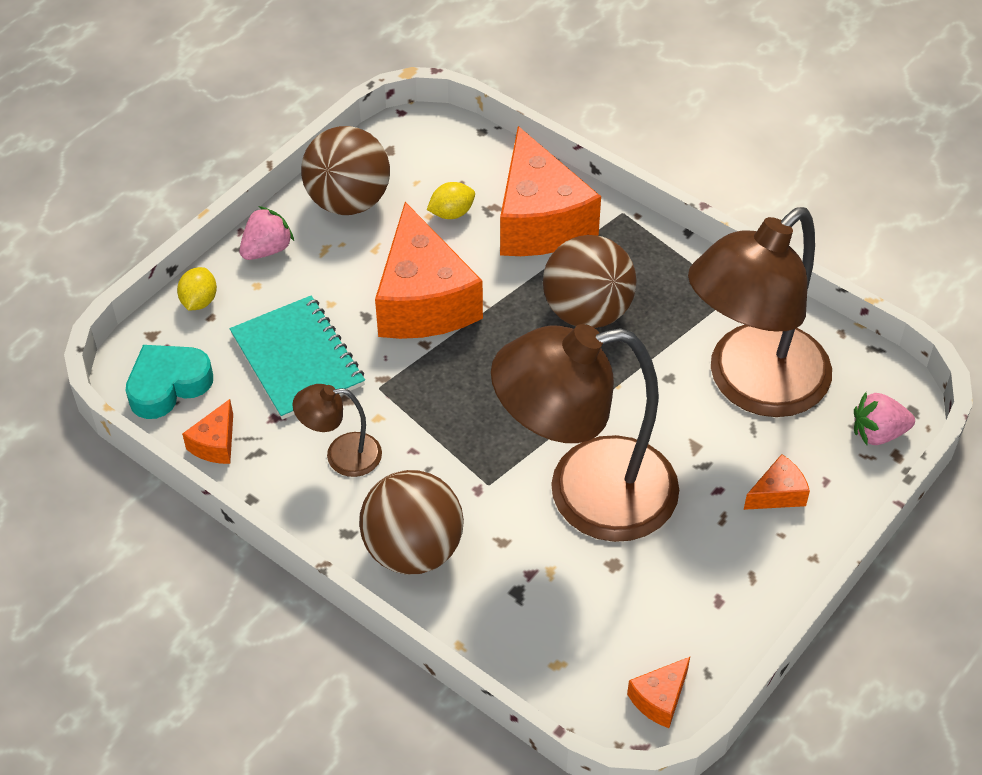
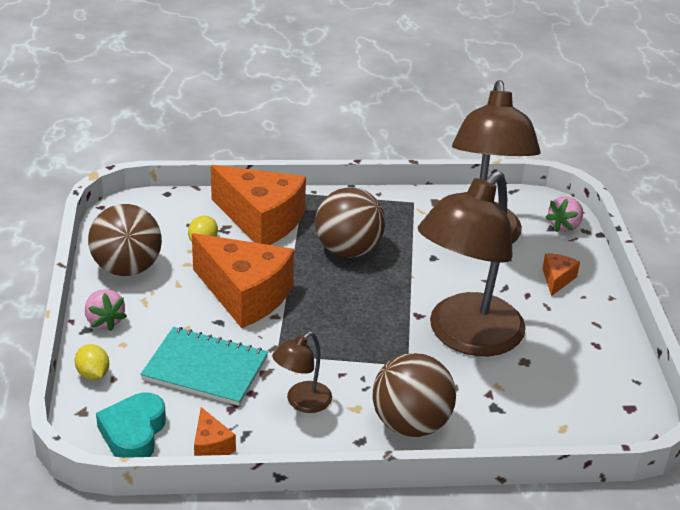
camera: 45 degrees left, 15 degrees down
(267, 249) = (104, 321): pink strawberry -> pink strawberry turned 150 degrees clockwise
(660, 699) = (632, 409): orange cheese -> none

